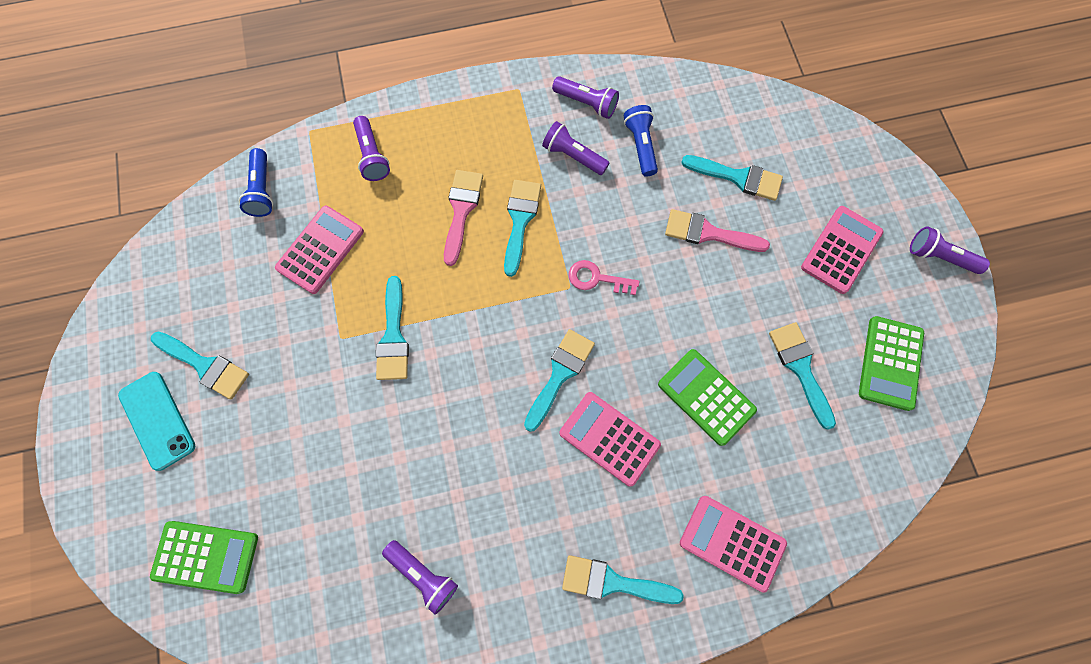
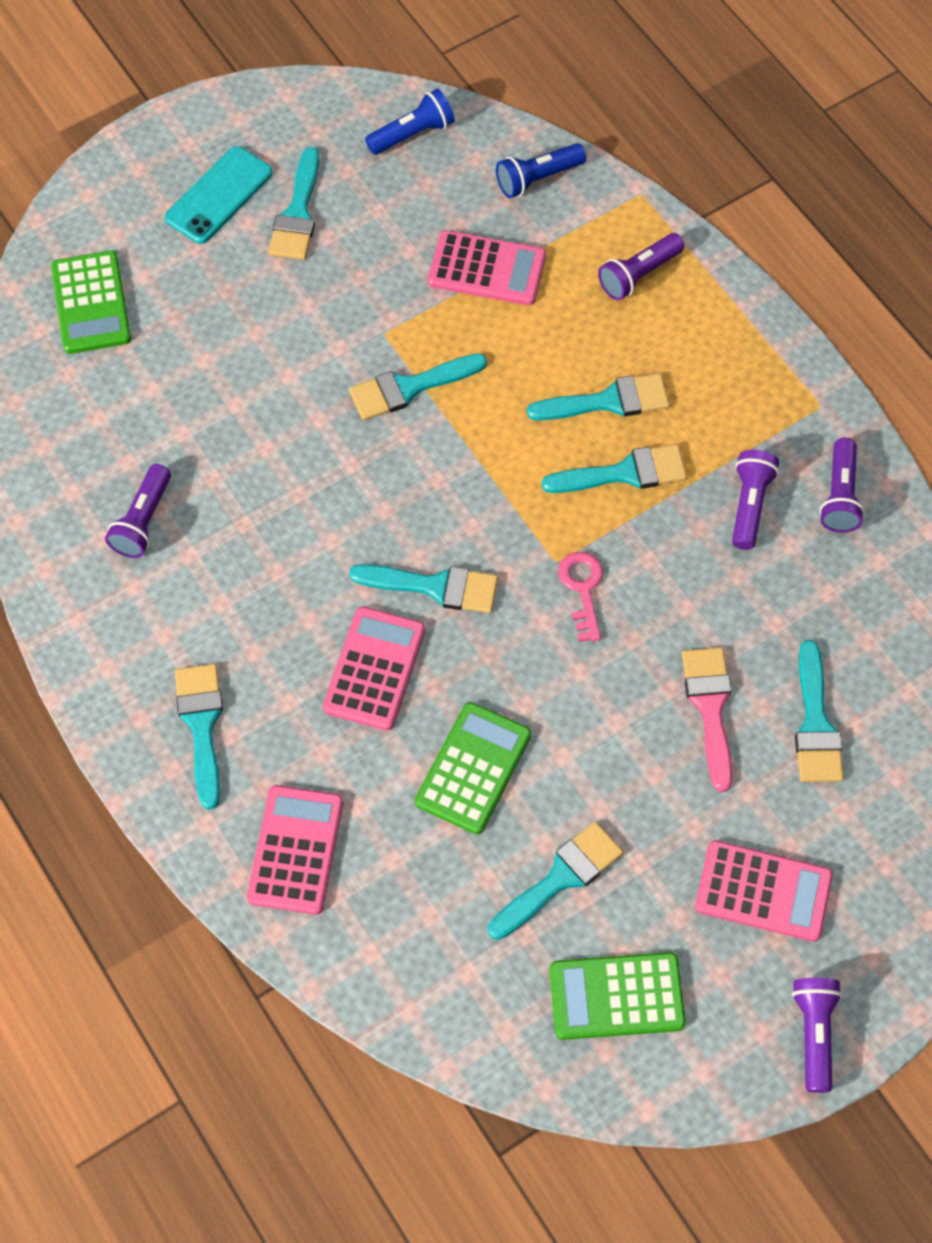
camera: 70 degrees right, 10 degrees down
(461, 210) = (608, 401): pink brush -> turquoise brush
(640, 146) = (805, 583): blue flashlight -> blue flashlight (412, 134)

